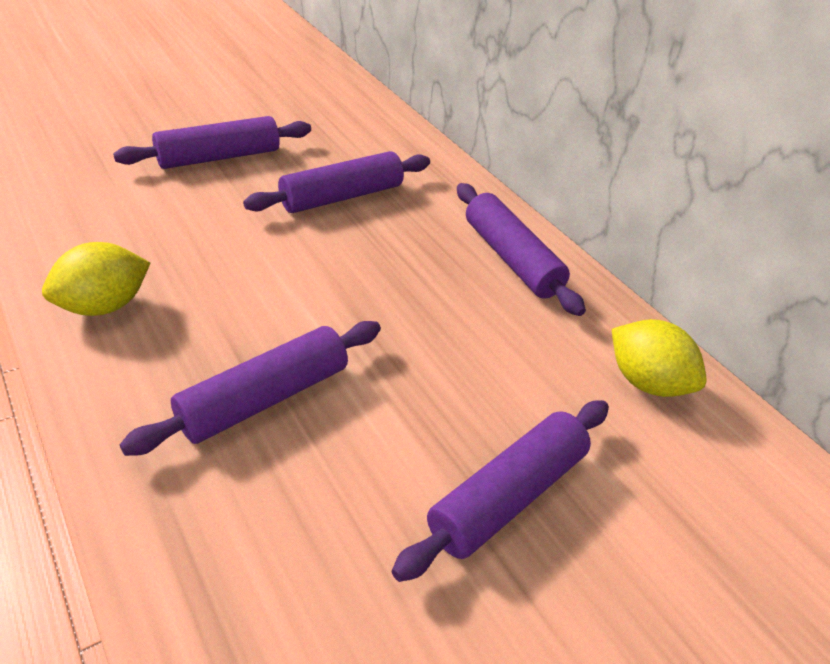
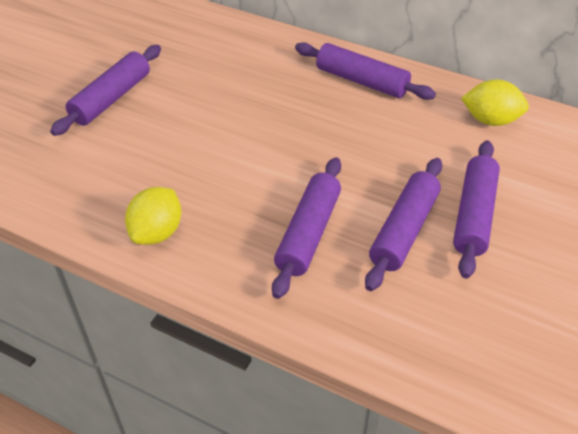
camera: 25 degrees left, 5 degrees up
(342, 197) = (223, 88): purple rolling pin -> purple rolling pin (404, 230)

